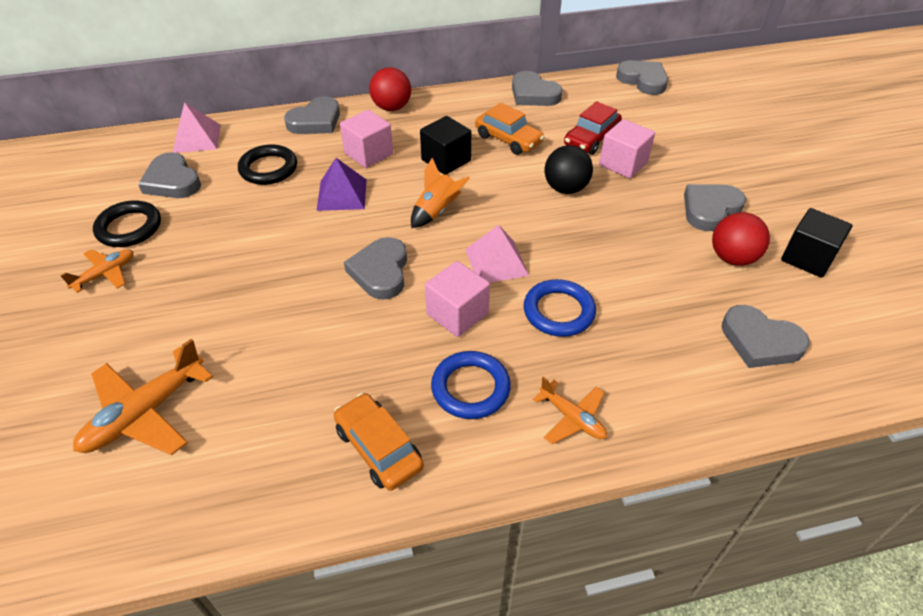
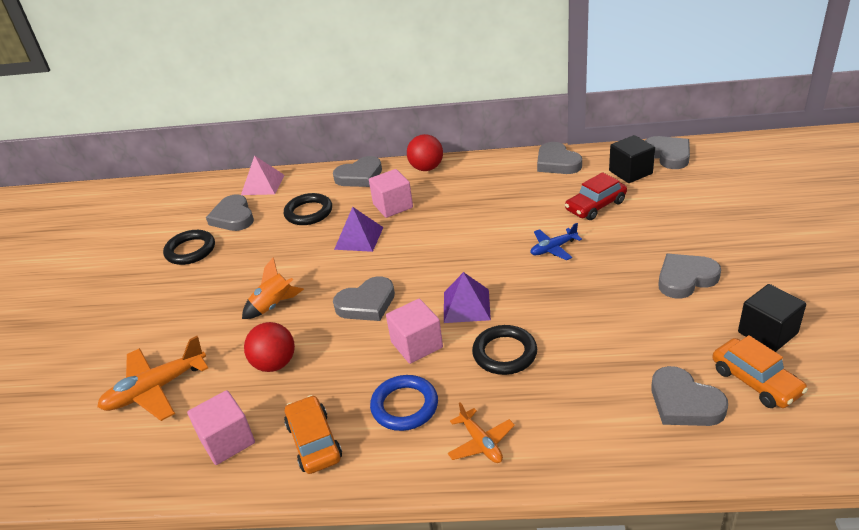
camera: 20 degrees right, 10 degrees down
(105, 274) = (162, 284): orange plane -> none
(380, 272) = (366, 304): grey heart -> grey heart turned 135 degrees counterclockwise
(436, 211) = (431, 258): orange rocket -> orange rocket (274, 306)
(446, 160) = (456, 216): black cube -> black cube (630, 172)
(496, 262) = (466, 305): pink pyramid -> purple pyramid
(508, 139) = (518, 201): orange car -> orange car (755, 381)
(558, 311) = (504, 353): blue ring -> black ring
(565, 188) = (553, 248): black ball -> blue plane
(623, 164) = (617, 230): pink cube -> pink cube (227, 441)
(732, 258) = (689, 325): red ball -> red ball (275, 364)

